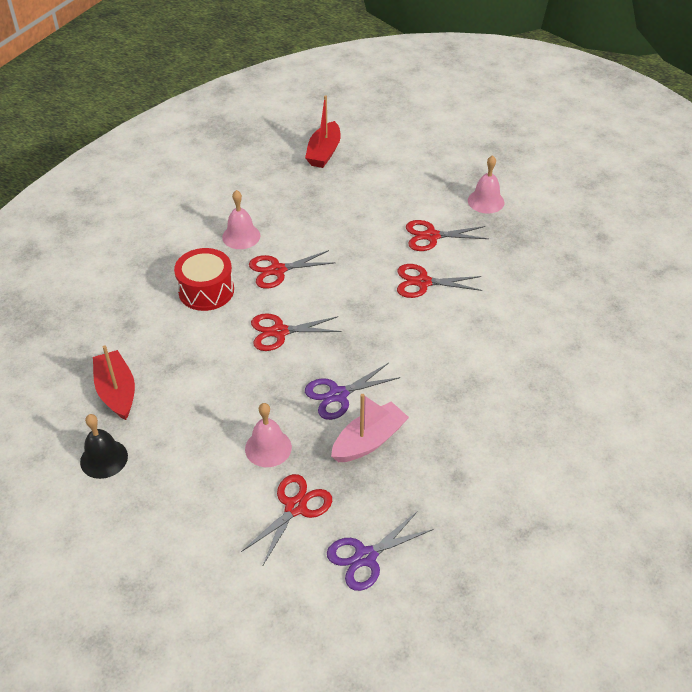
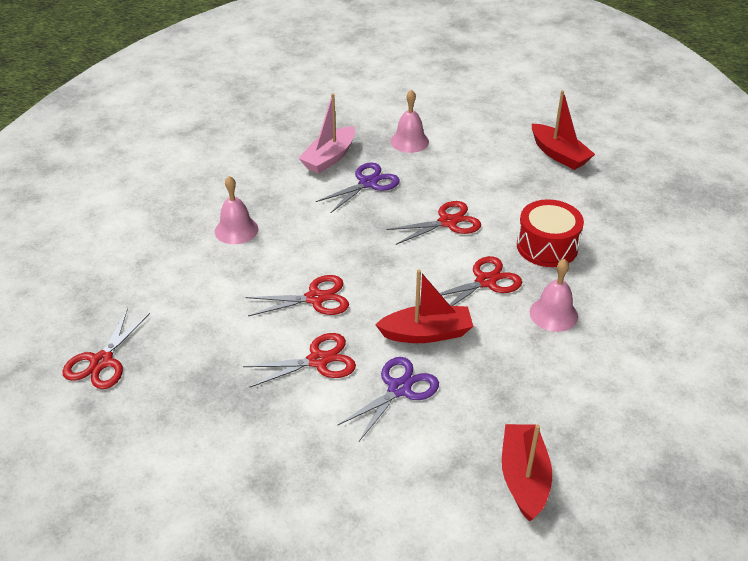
camera: 165 degrees right, 5 degrees down
(104, 459) = (530, 116): black bell -> none
(295, 507) = (371, 114): red scissors -> red scissors (101, 361)
(344, 240) = (426, 333): none -> red boat
(365, 557) = (310, 100): purple scissors -> purple scissors (399, 389)
(486, 201) = (251, 433): pink bell -> pink bell (236, 230)

